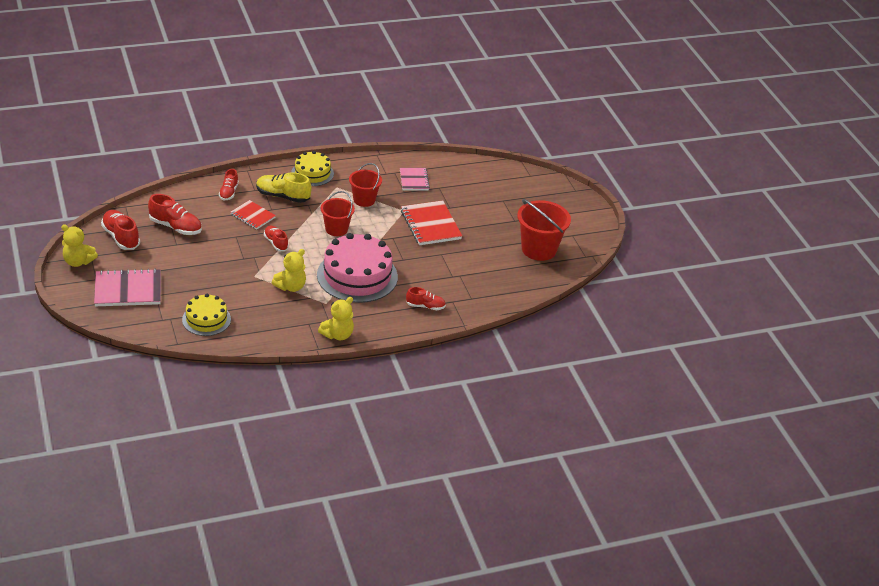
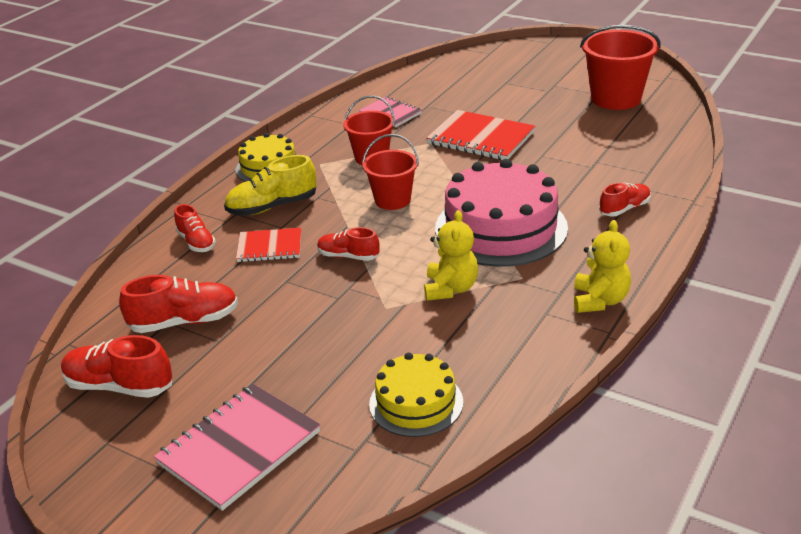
camera: 35 degrees left, 5 degrees down
(78, 262) = (96, 465): yellow teddy bear -> none

